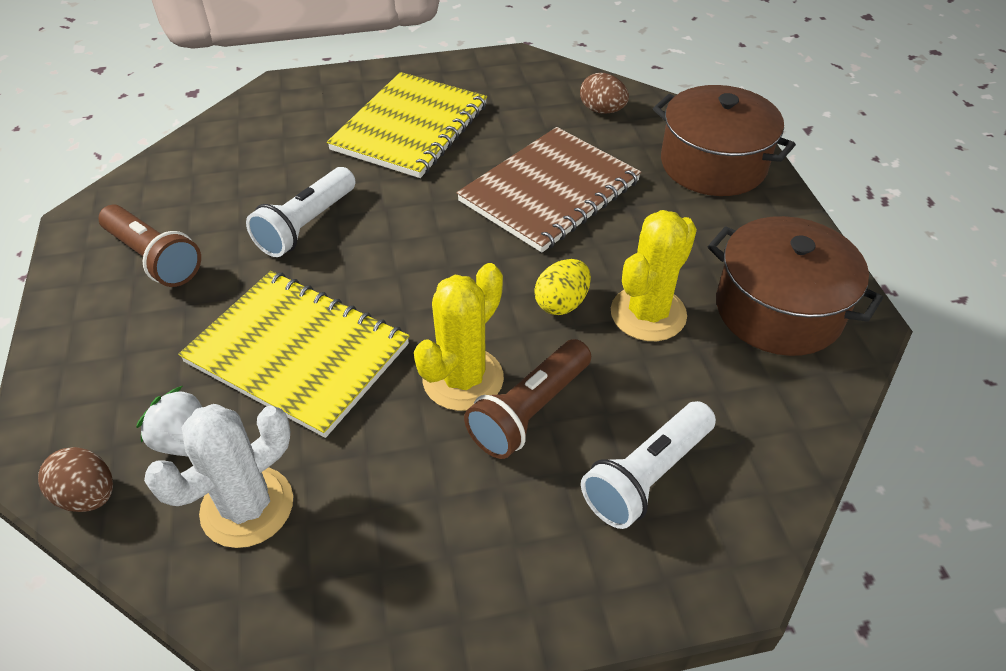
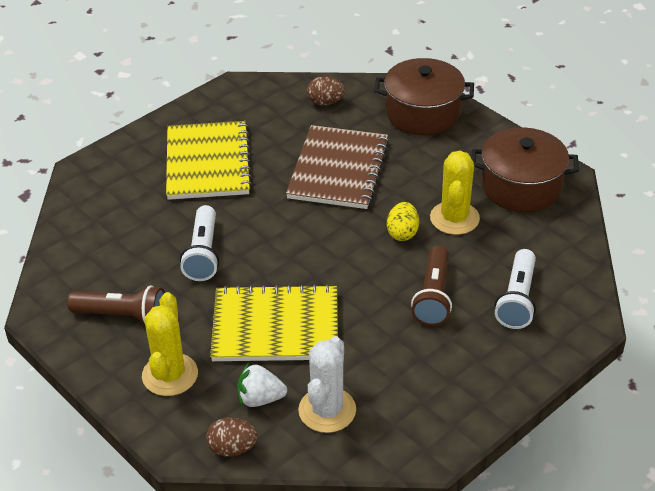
camera: 30 degrees left, 5 degrees down
(463, 379) = (383, 297): yellow cactus -> yellow cactus (170, 375)

